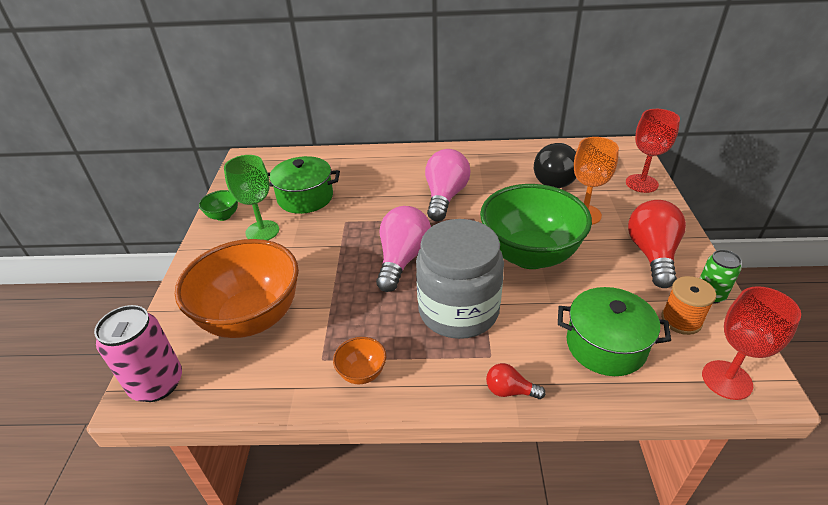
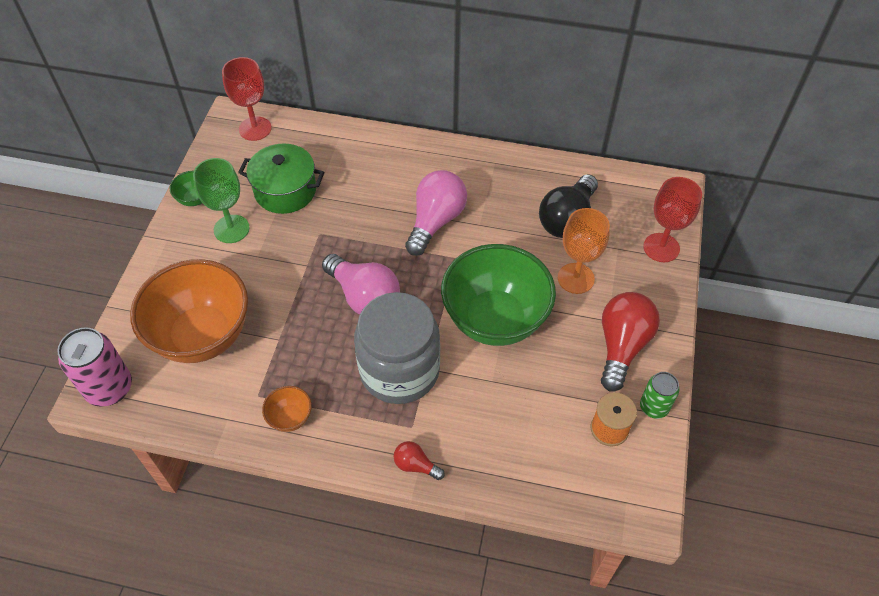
camera: 10 degrees right, 15 degrees up
(402, 259) = (364, 297): pink light bulb -> pink light bulb turned 105 degrees clockwise
(605, 345) = (523, 440): green pot -> none
(726, 380) = (616, 499): red goblet -> red goblet (255, 129)

